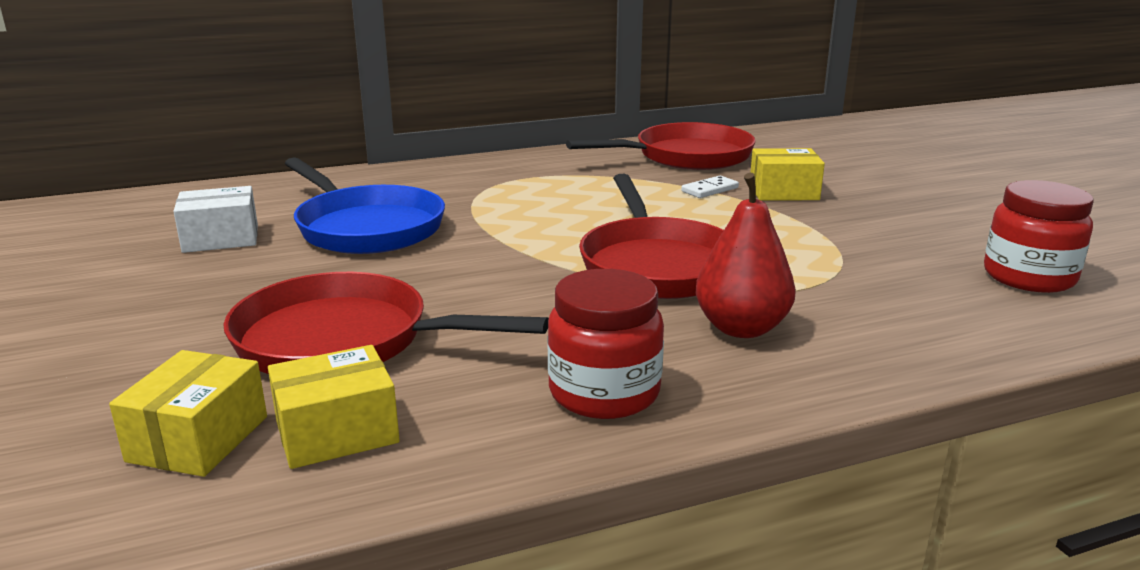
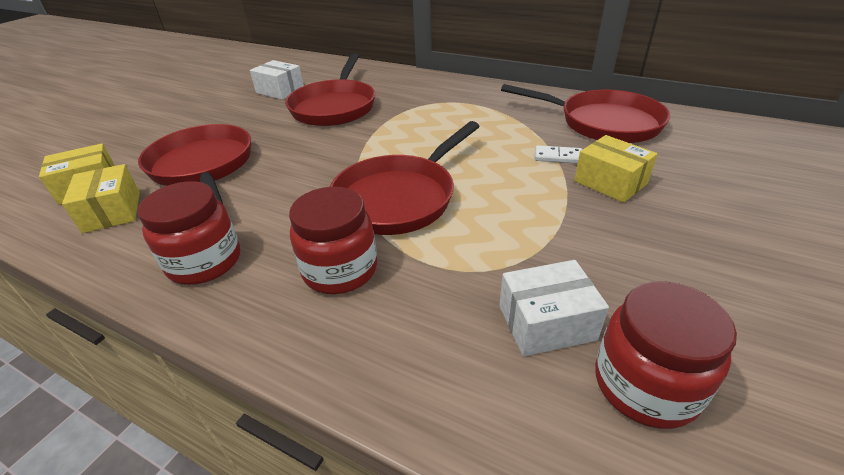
camera: 50 degrees right, 15 degrees up
(337, 432) = (112, 211): yellow box -> yellow box turned 45 degrees clockwise
(366, 227) = (334, 107): blue pan -> red pan
(741, 328) = (340, 270): red pear -> red jar
(931, 279) = (546, 323): none -> white box

